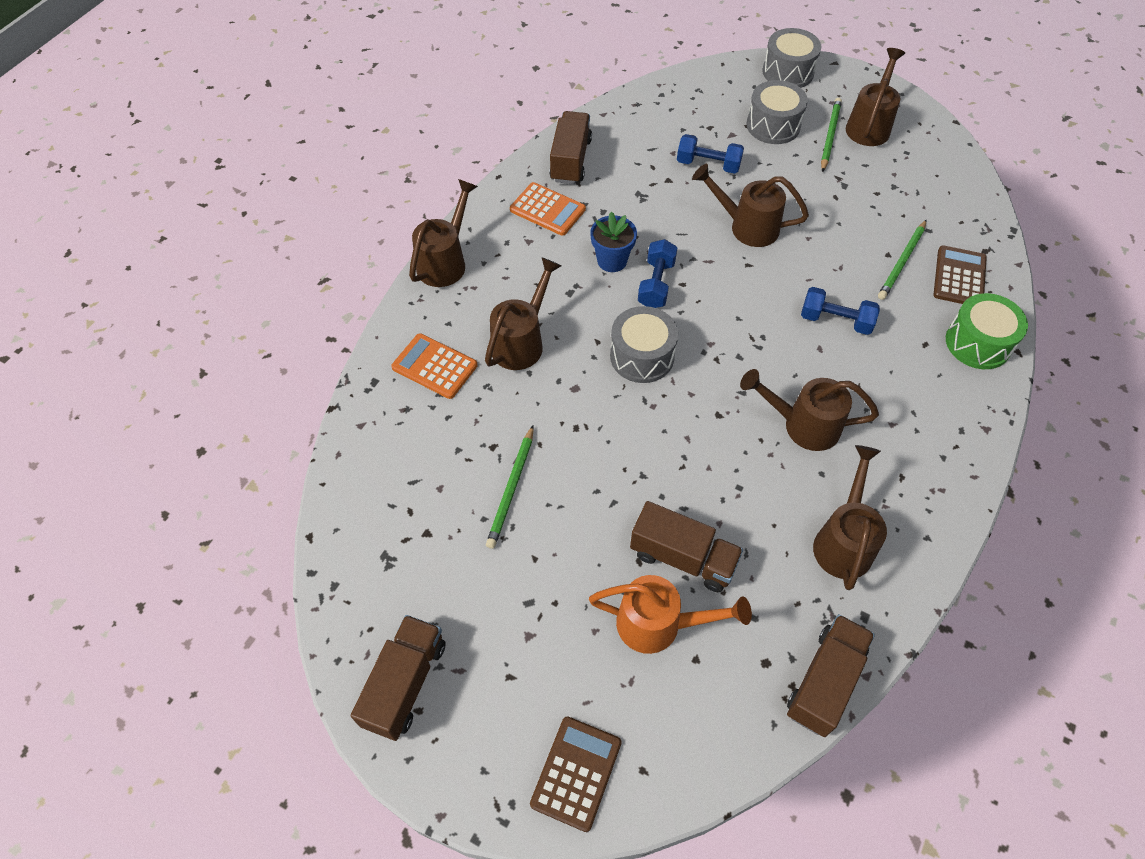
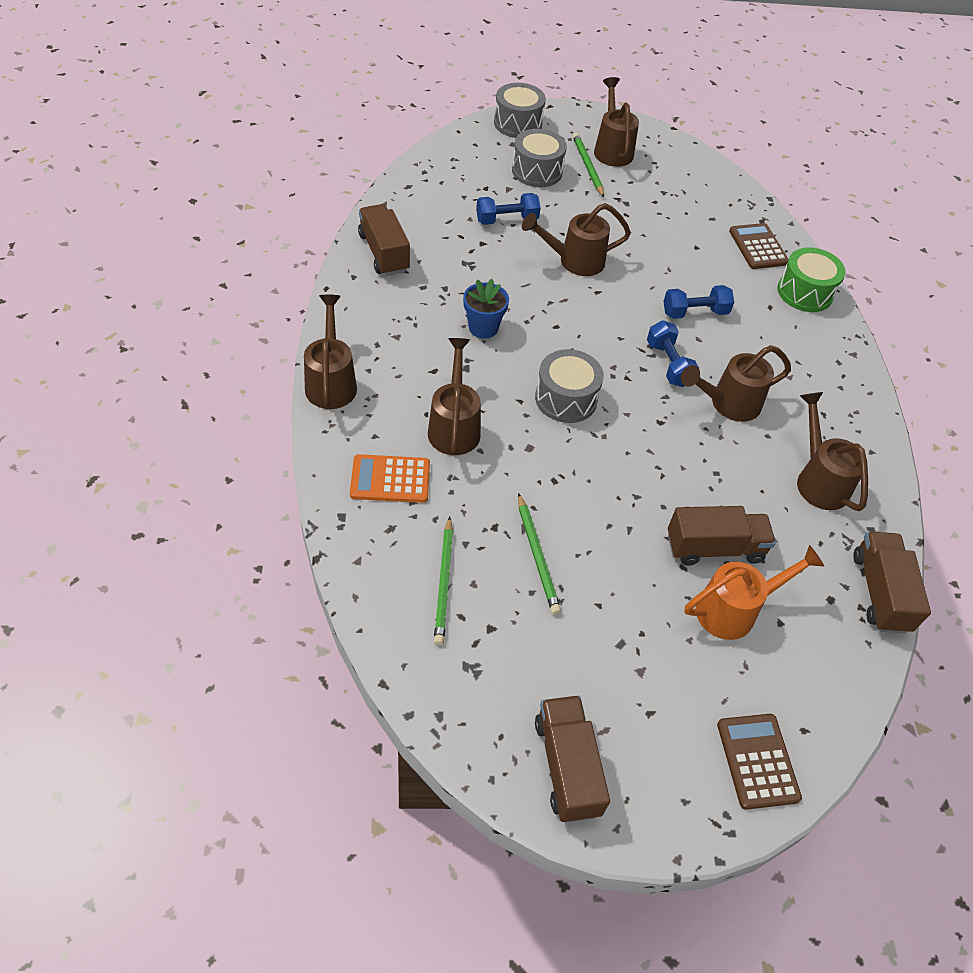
camera: 35 degrees left, 5 degrees down
(547, 210) = (394, 303): orange calculator -> none
(656, 284) = (535, 334): blue dumbbell -> blue dumbbell (669, 364)
(902, 262) = (710, 249): green pencil -> green pencil (444, 582)

